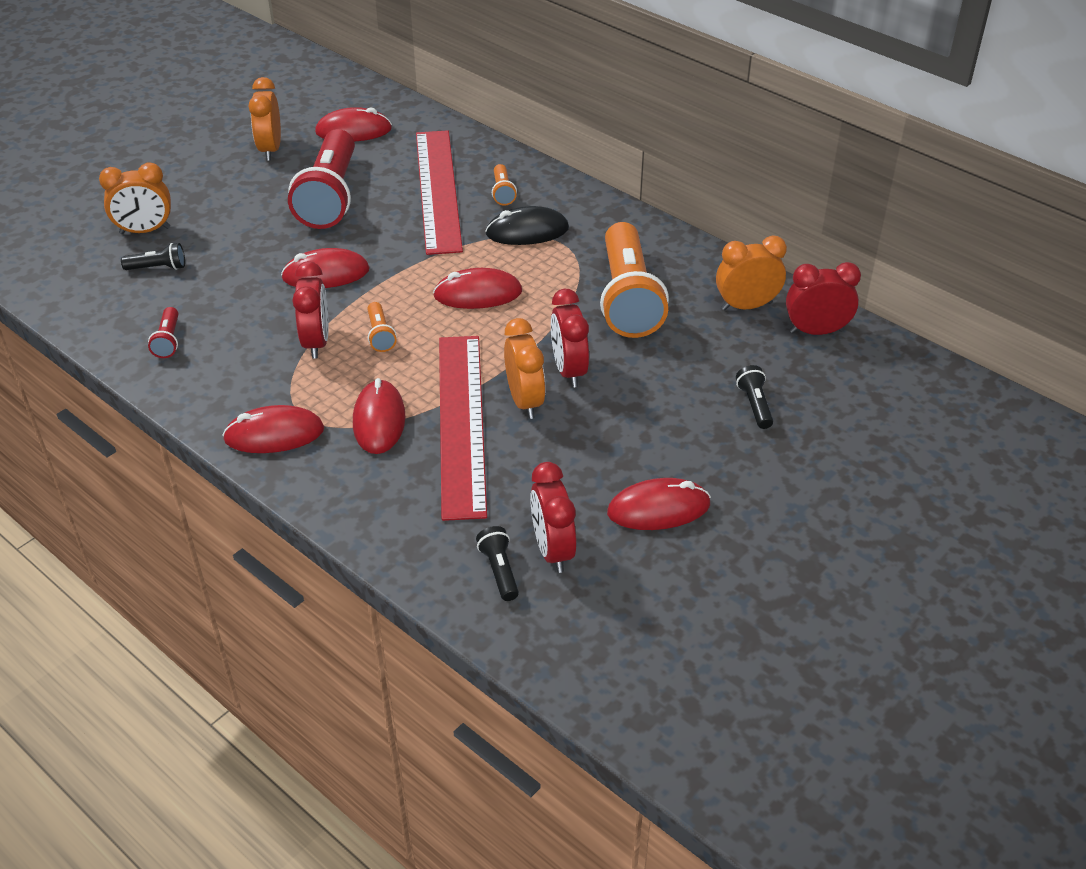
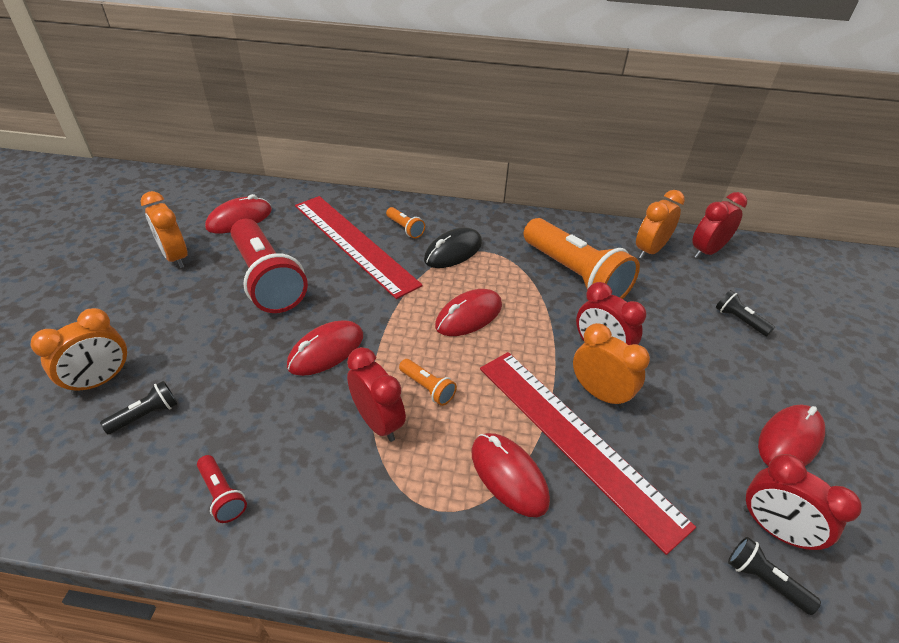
camera: 35 degrees left, 0 degrees up
(274, 434) = (428, 548): red mouse -> none

